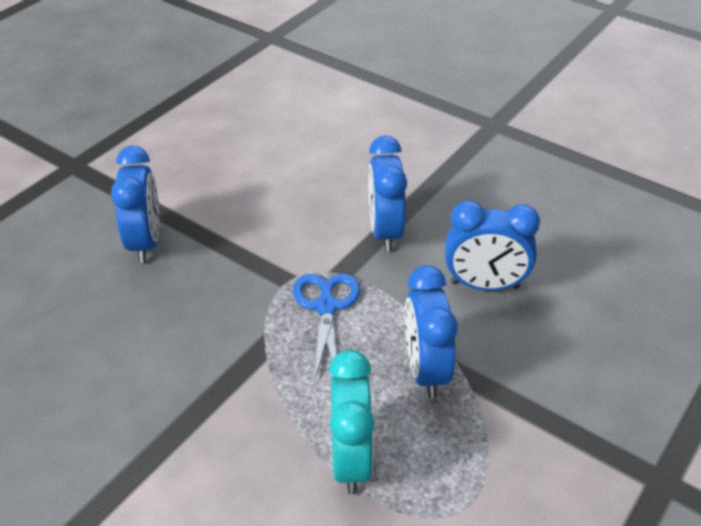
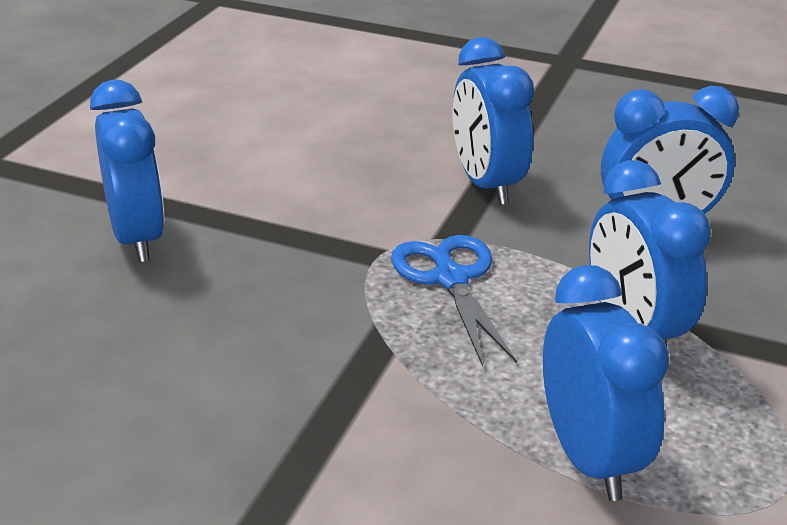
camera: 15 degrees left, 10 degrees down
(351, 460) = (589, 458): turquoise clock -> blue clock

